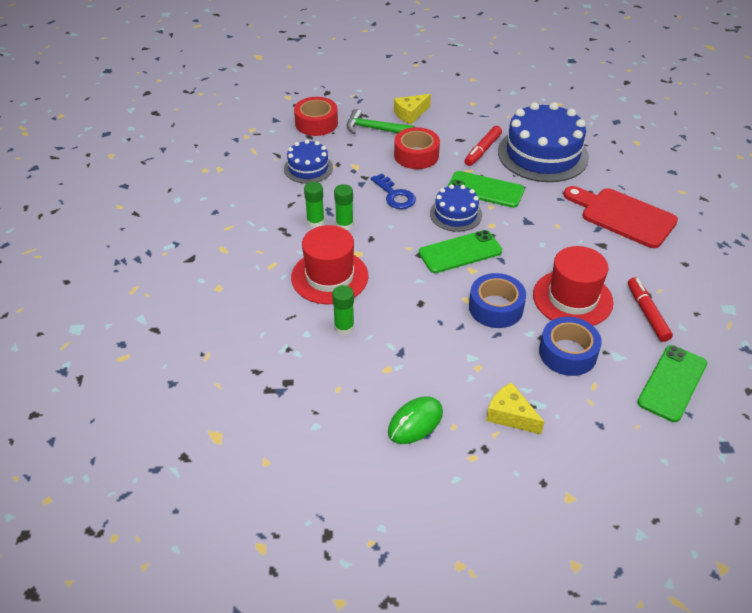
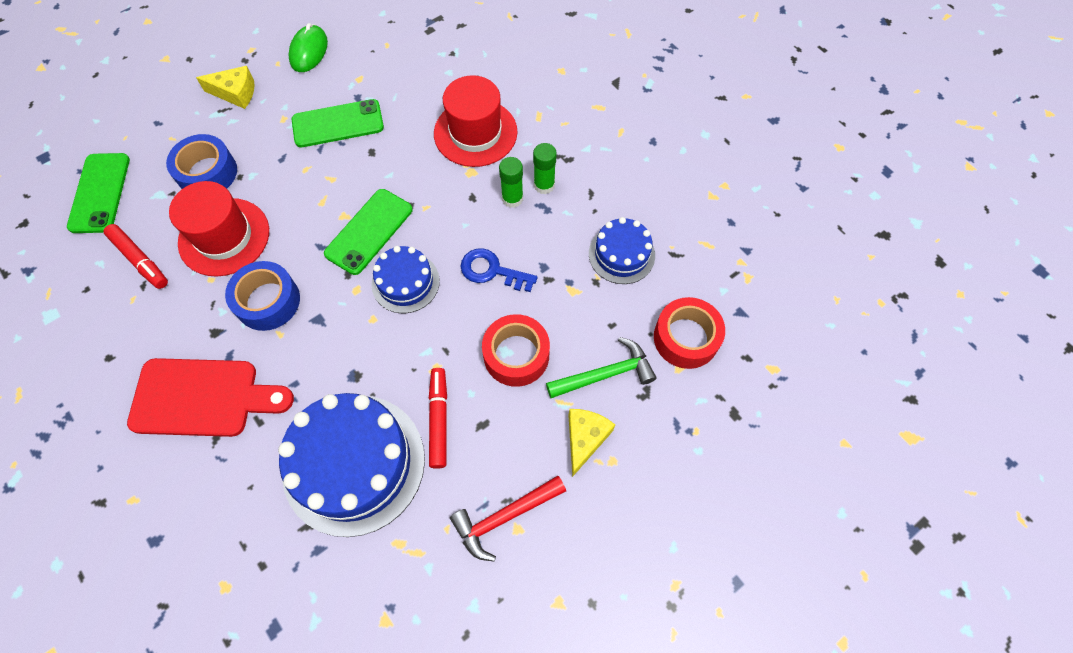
camera: 145 degrees right, 20 degrees up
(344, 327) = (422, 93): green glue stick -> none
(476, 108) = (504, 517): none -> red hammer
(485, 190) = (394, 343): green phone -> green phone (338, 124)
(496, 308) = (297, 185): blue tape -> blue tape (268, 301)

